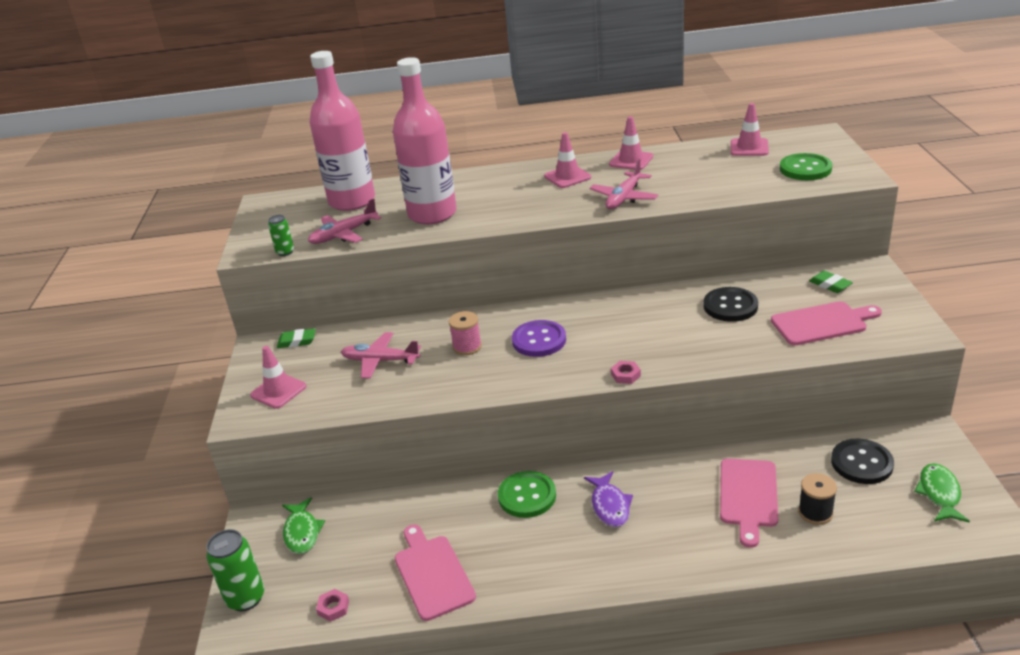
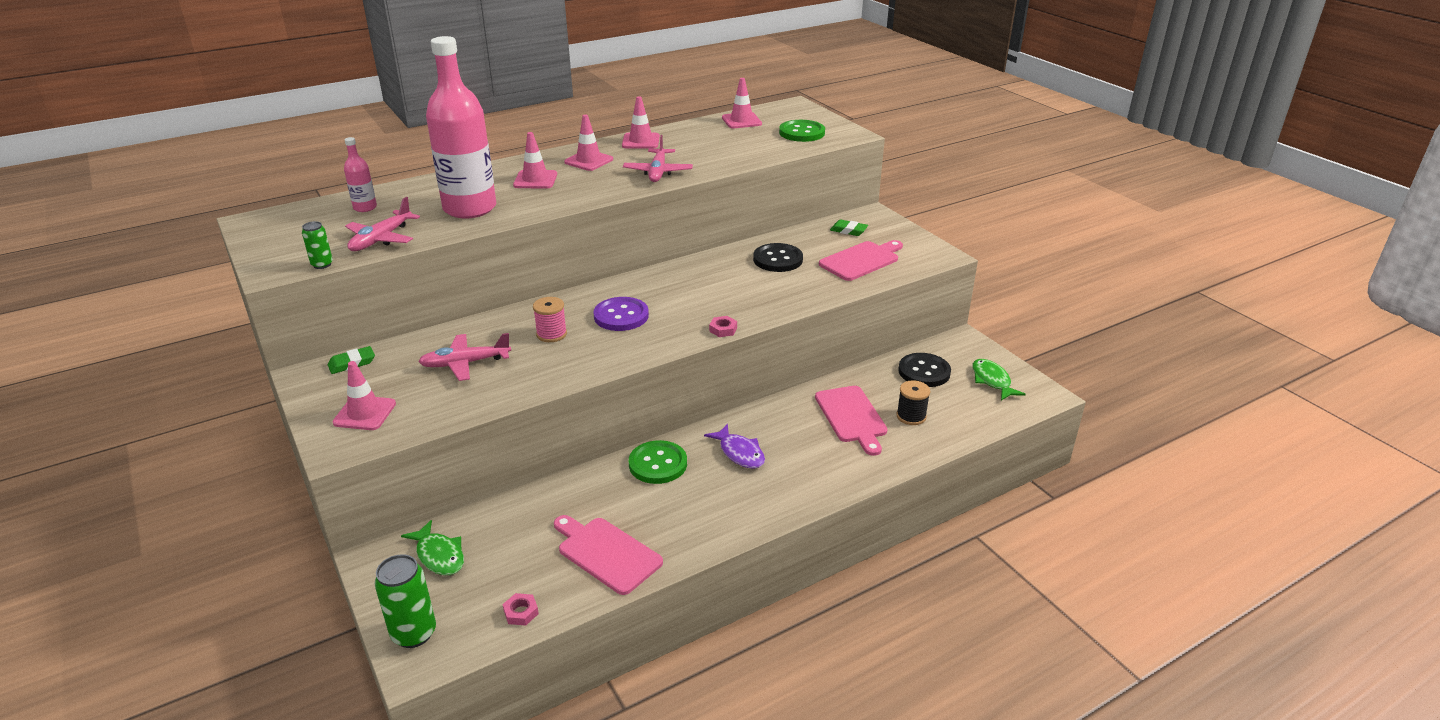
camera: 30 degrees left, 0 degrees up
(352, 201) = (365, 208): pink bottle -> pink bottle, size x0.43
(506, 192) = (535, 180): none -> pink traffic cone

